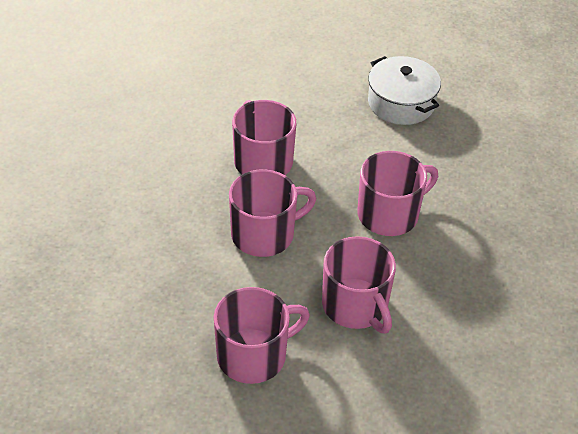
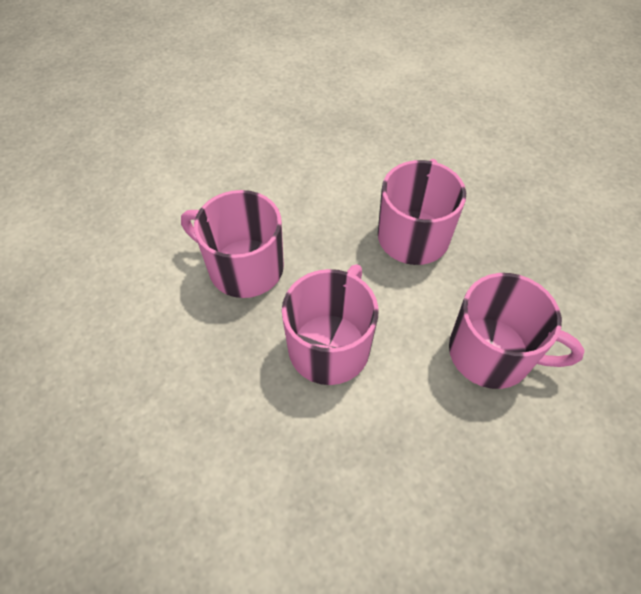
camera: 40 degrees left, 10 degrees up
(254, 355) = (471, 499): pink mug -> none
(401, 103) = (306, 124): white pot -> none

